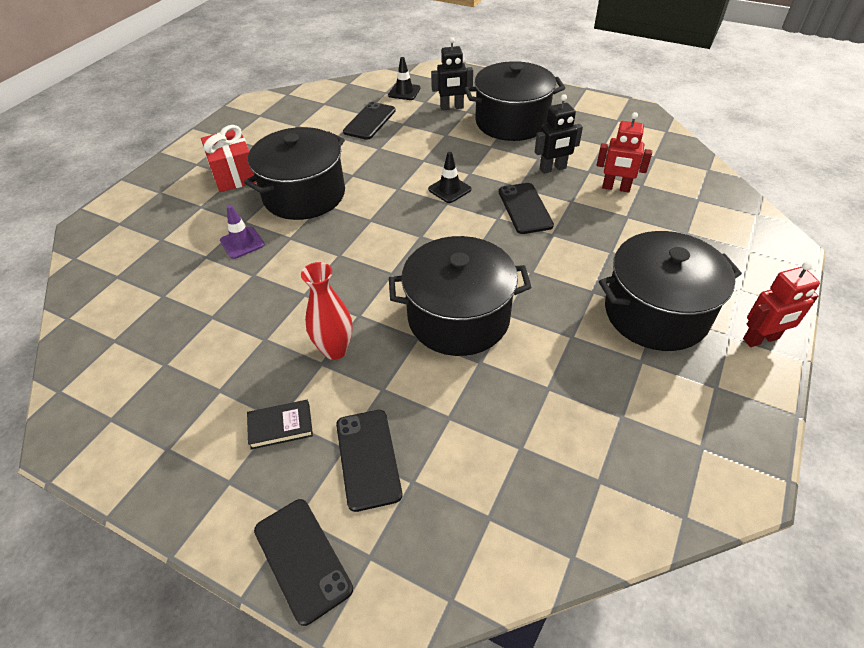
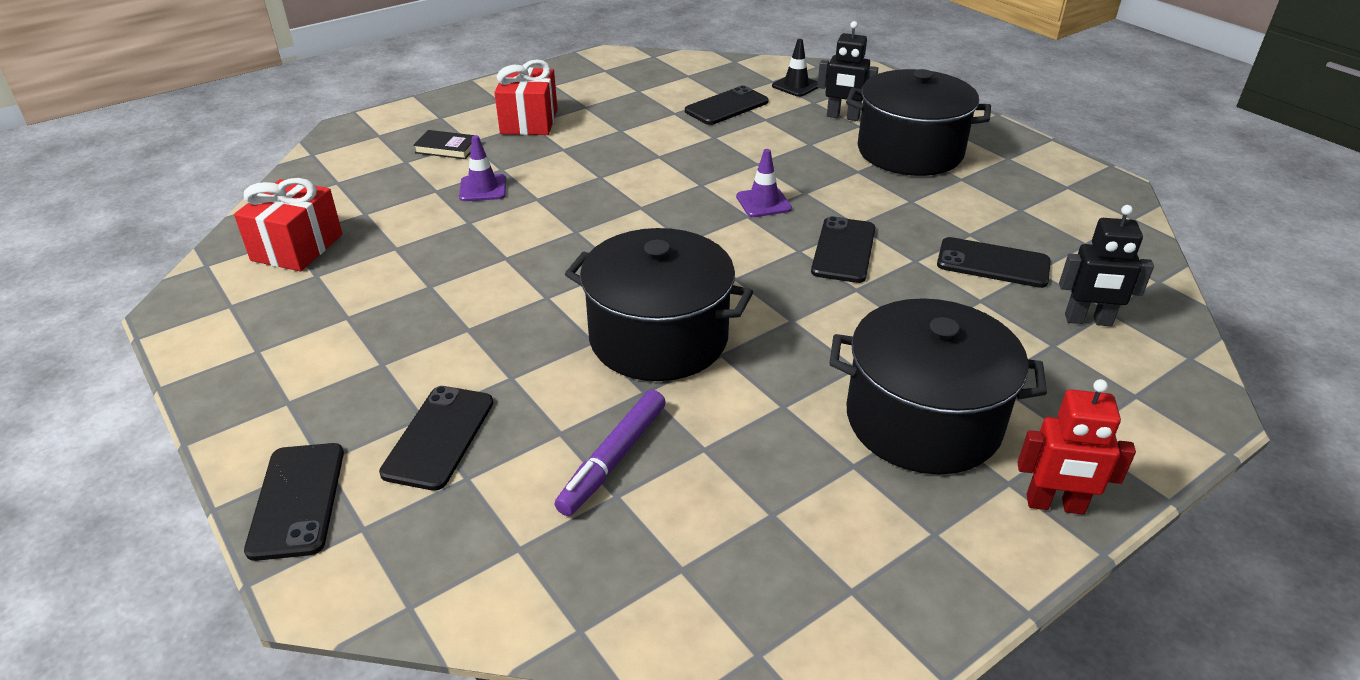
camera: 25 degrees right, 10 degrees down
(128, 346) = (297, 247): none -> red gift
(280, 426) = (377, 372): black book -> black book (447, 148)
(304, 195) = (587, 161): black pot -> none
(335, 350) = (493, 321): red vase -> none
(449, 189) = (763, 203): black traffic cone -> purple traffic cone
(499, 421) = (613, 459): none -> purple marker
(553, 169) = (921, 218): black robot -> black robot (1088, 320)
(616, 188) = (993, 263): red robot -> black phone

